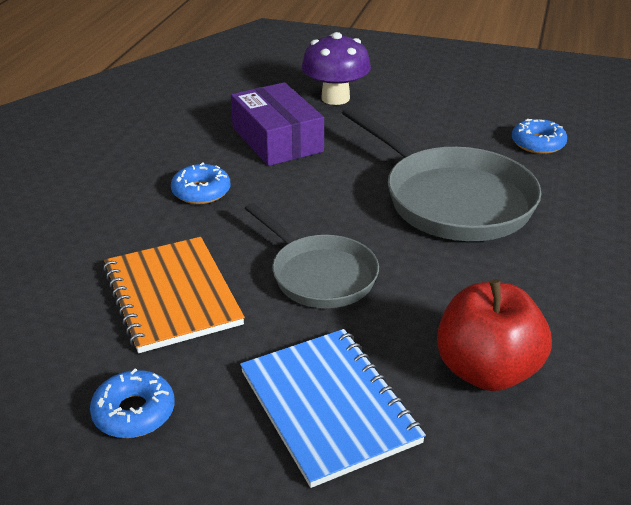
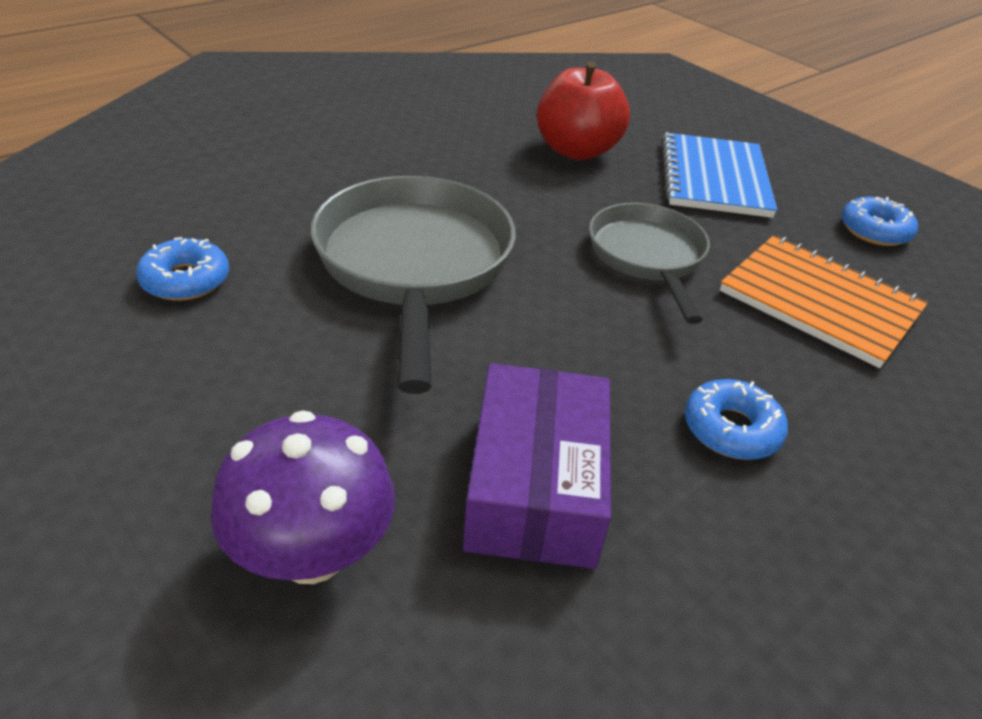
camera: 150 degrees left, 5 degrees up
(172, 296) = (819, 302): orange notebook -> orange notebook turned 60 degrees counterclockwise

